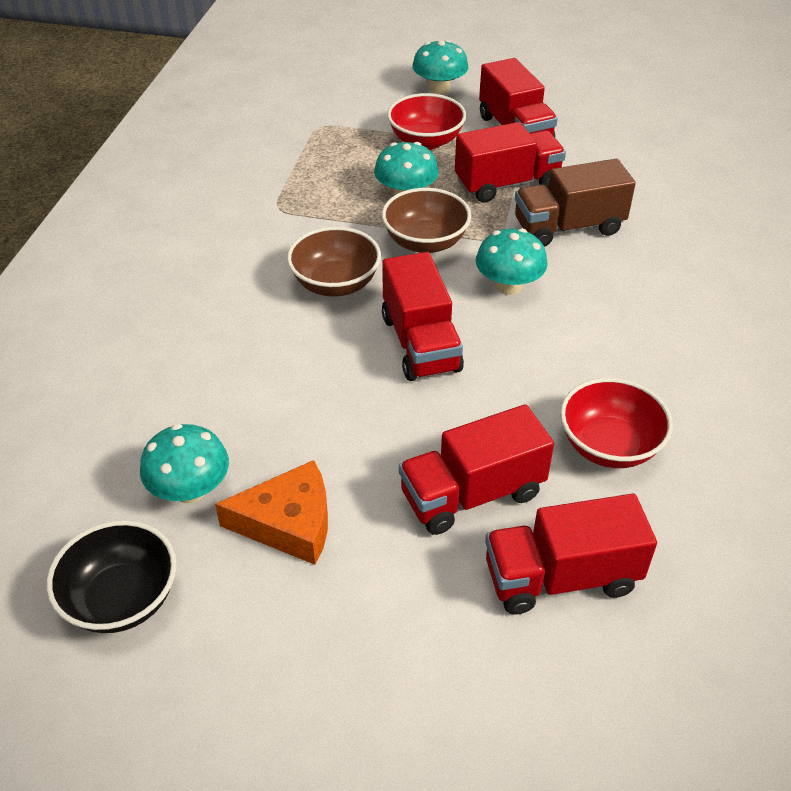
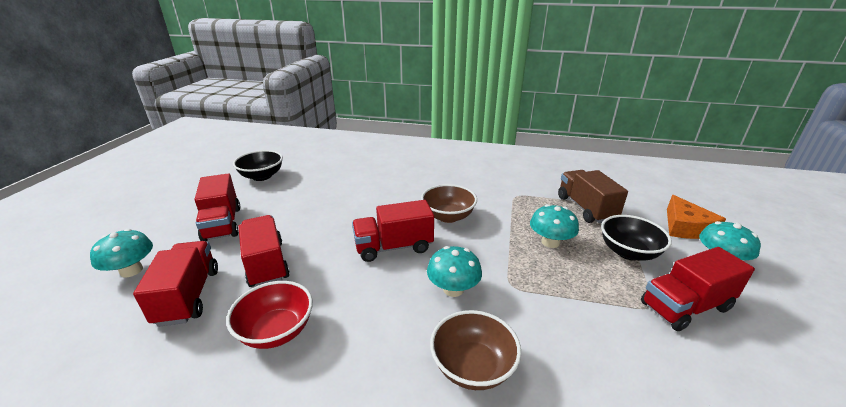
camera: 90 degrees right, 15 degrees down
(190, 489) = (309, 185): turquoise mushroom -> turquoise mushroom (131, 270)
(288, 523) = (278, 208): orange cheese -> orange cheese (685, 227)
(425, 242) = (497, 250): brown bowl -> brown bowl (472, 367)
(426, 141) = (628, 252): red bowl -> black bowl
(507, 184) = (590, 296): red truck -> red truck (222, 224)
(568, 227) = (539, 333): brown truck -> brown truck (585, 208)

